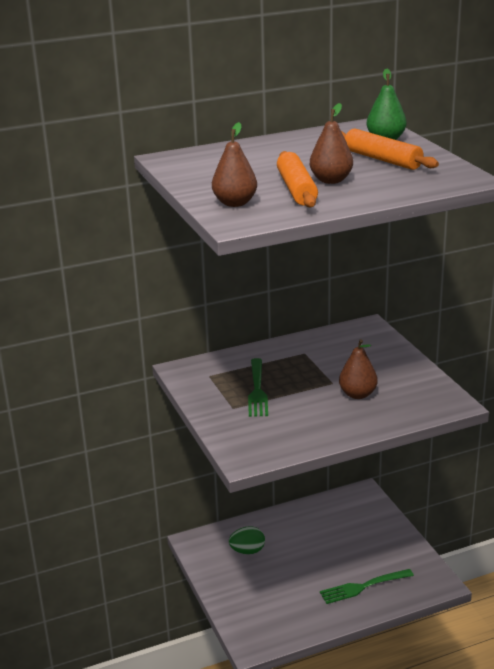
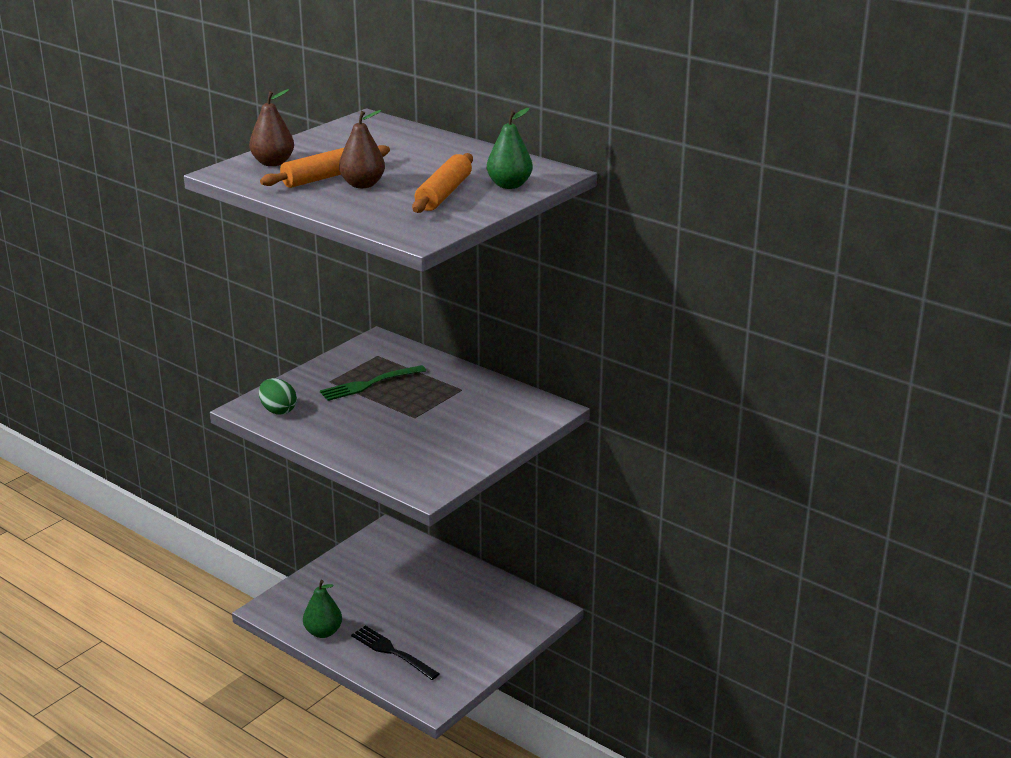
camera: 60 degrees right, 0 degrees up
(247, 551) = (395, 565): green egg -> green egg (278, 410)
(310, 619) = (323, 632): none -> green pear
(357, 394) = (402, 435): brown pear -> none
(363, 586) = (393, 652): green fork -> black fork

